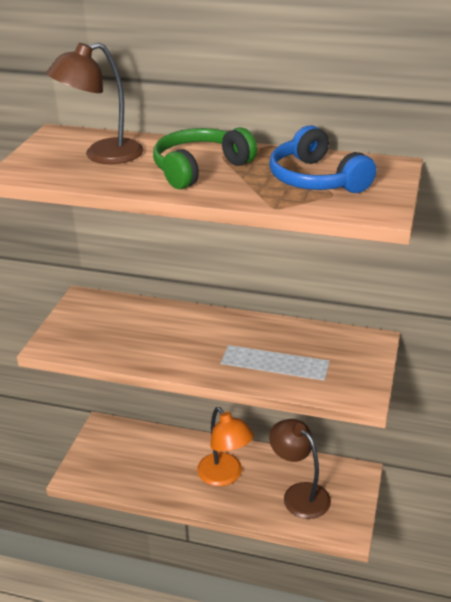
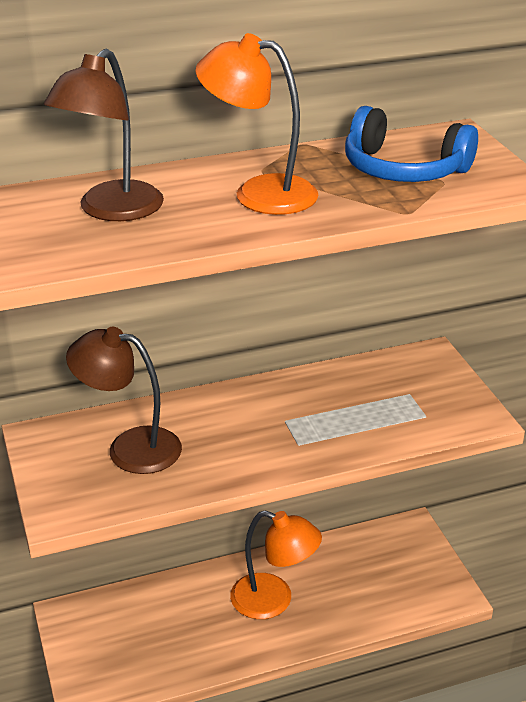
camera: 35 degrees left, 0 degrees up
(200, 169) = (259, 193): green headphones -> orange lamp
(299, 494) = (371, 580): brown lamp -> brown lamp (130, 447)

